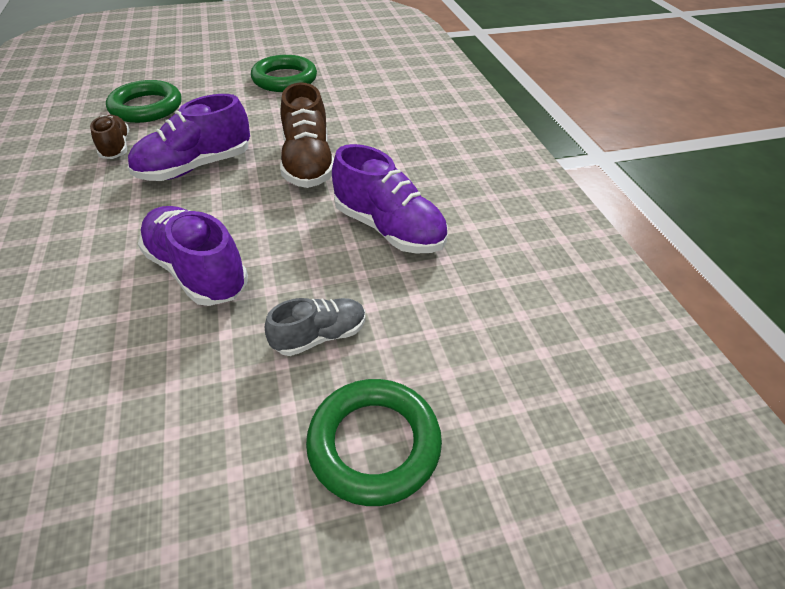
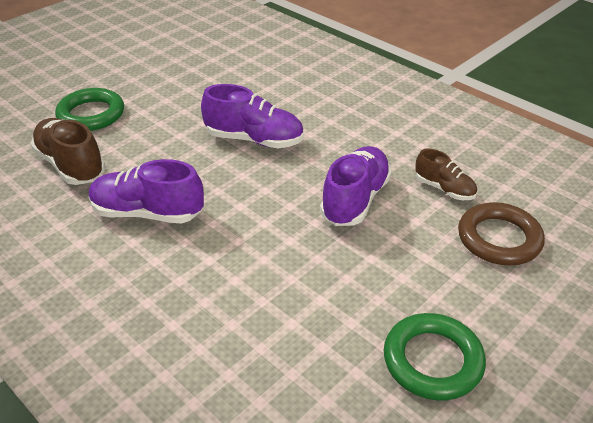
camera: 150 degrees right, 5 degrees down
(146, 107) = (499, 239): green ring -> brown ring
(308, 164) = (266, 243): brown shoe -> brown shoe (71, 165)
(320, 336) = (148, 139): grey shoe -> none

